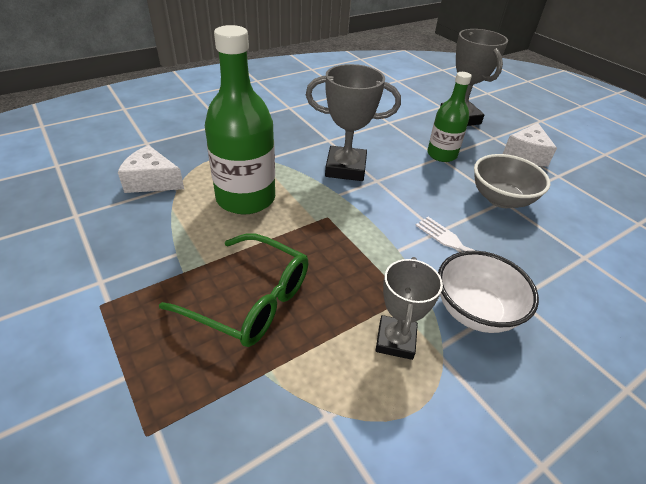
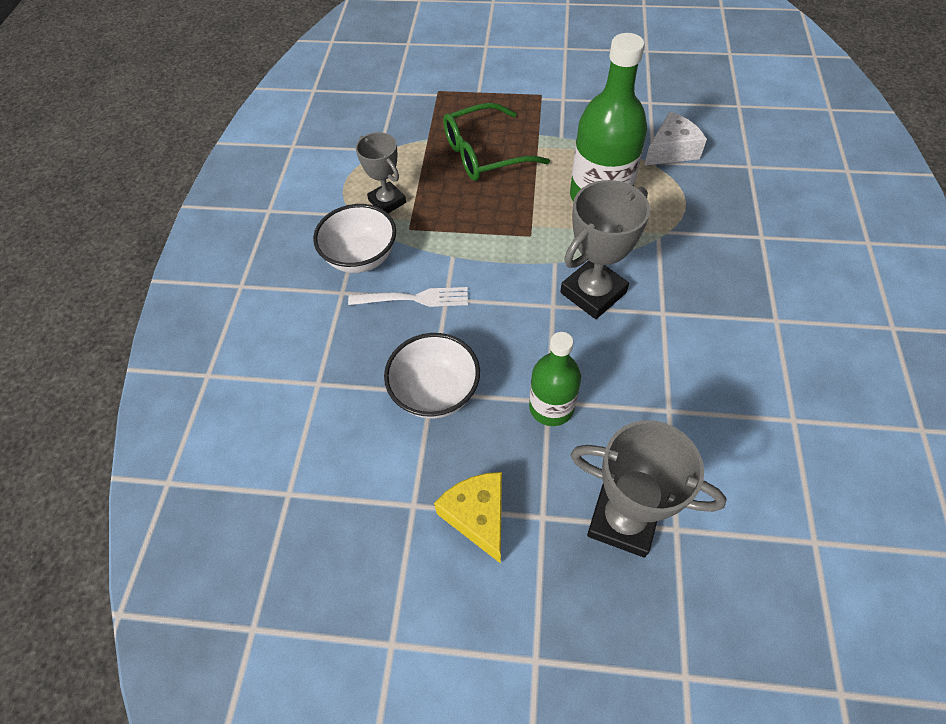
camera: 135 degrees right, 15 degrees up
(501, 199) = (435, 392): grey bowl -> white bowl
(526, 154) = (478, 516): white cheese -> yellow cheese

